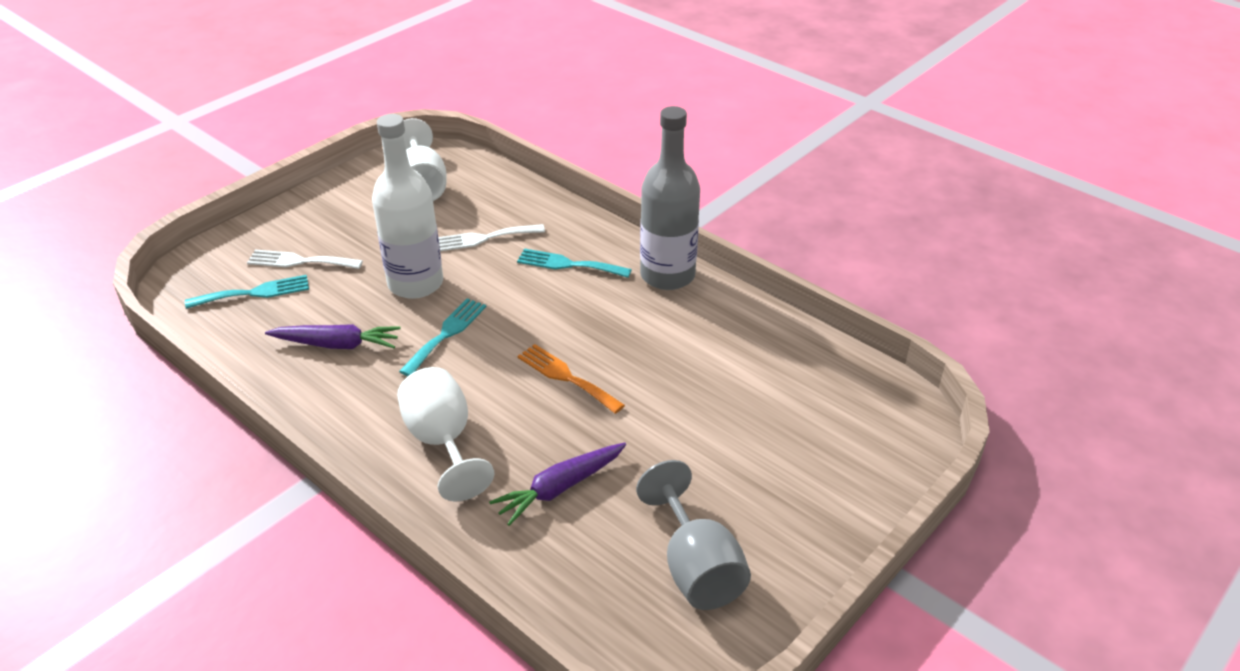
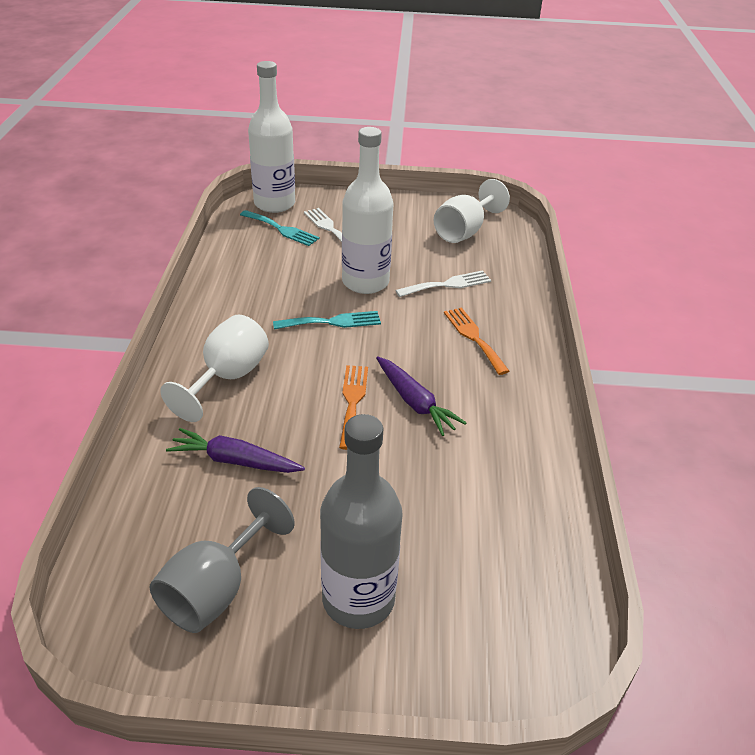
camera: 50 degrees right, 0 degrees up
(200, 275) = (274, 204): none -> white bottle
(337, 344) = (271, 284): purple carrot -> purple carrot (414, 402)
(483, 238) = (448, 284): white fork -> white fork turned 120 degrees clockwise
(568, 264) = (474, 337): turquoise fork -> orange fork
(667, 275) = (530, 395): grey bottle -> grey bottle (358, 599)

